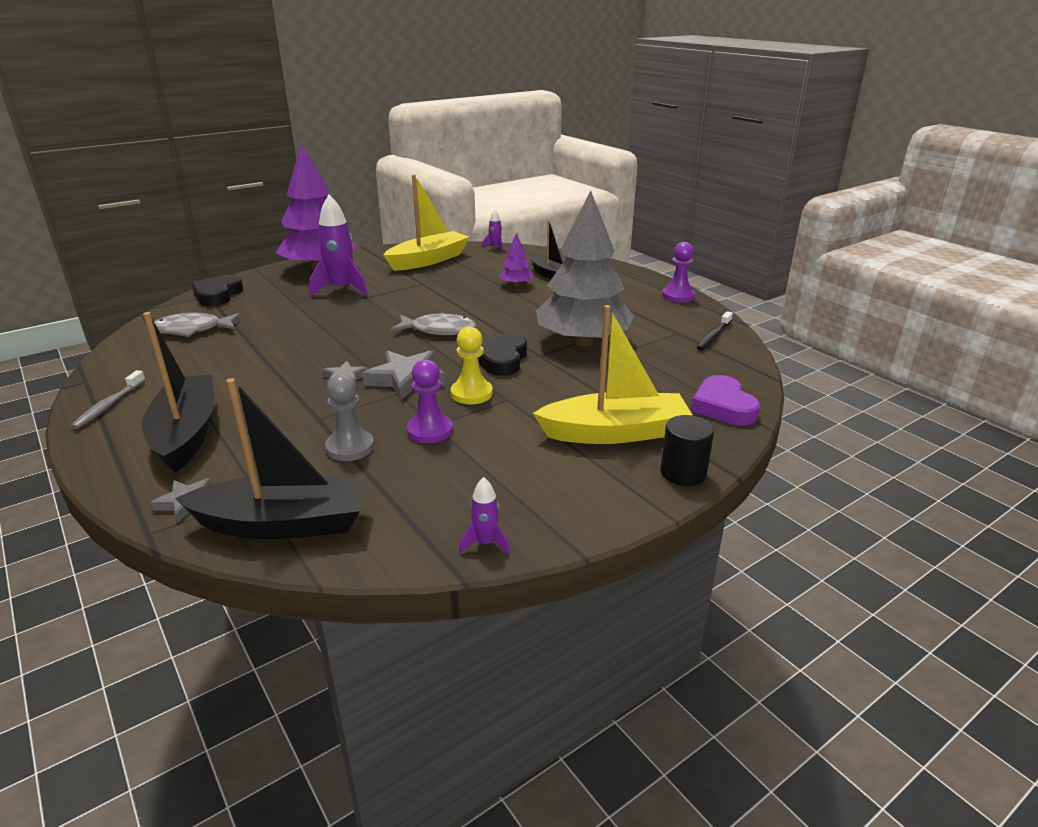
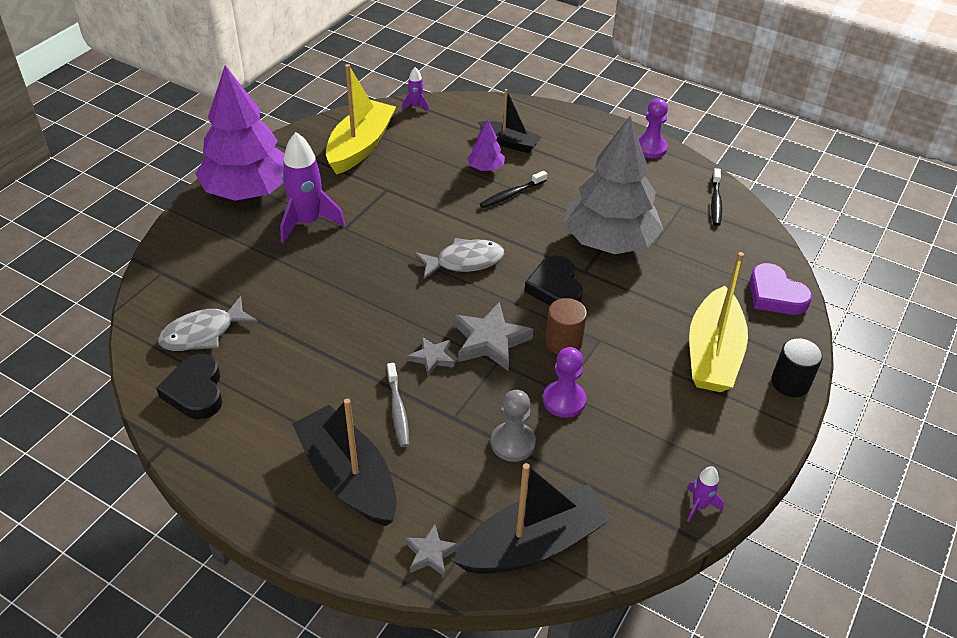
camera: 25 degrees left, 15 degrees up
(109, 405) = (231, 468): grey toothbrush -> grey toothbrush (398, 410)
(218, 295) = (173, 268): black heart -> black heart (195, 391)
(471, 393) = (563, 342): yellow pawn -> brown cylinder
(522, 302) = (511, 194): none -> black toothbrush
(614, 432) = (713, 353): yellow boat -> yellow boat turned 135 degrees clockwise

